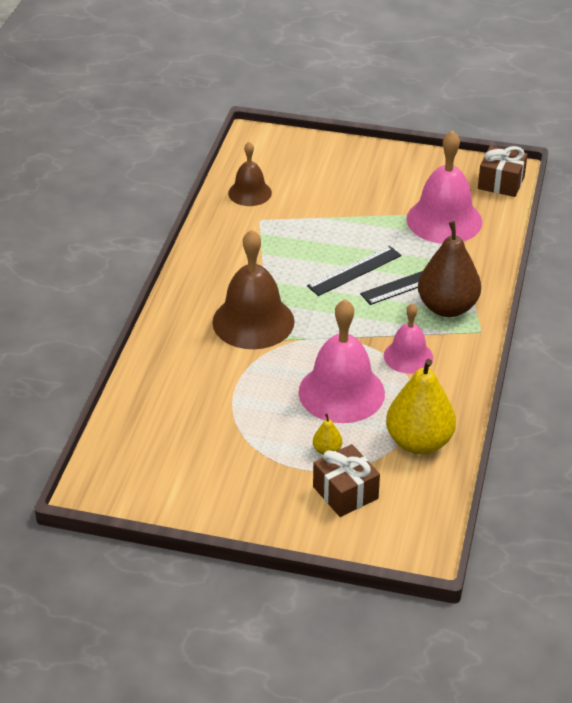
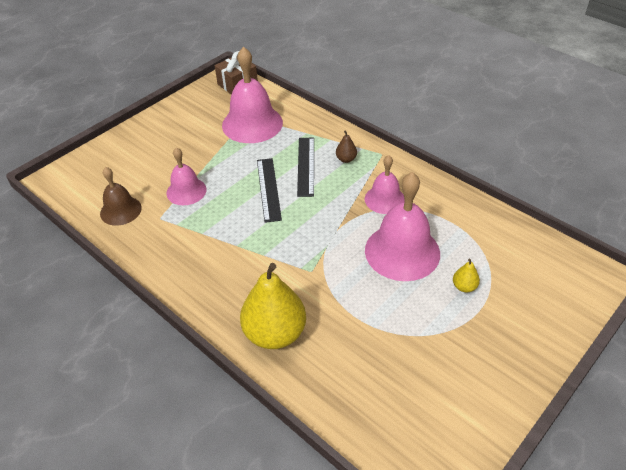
camera: 60 degrees left, 5 degrees up
(253, 321) = (282, 272): brown bell -> none
(307, 220) = (186, 191): none -> pink bell
(345, 492) = (518, 295): brown gift -> none
(419, 442) = (481, 231): yellow pear -> yellow pear (275, 333)
(447, 307) = (346, 159): brown pear -> brown pear, size x0.43

